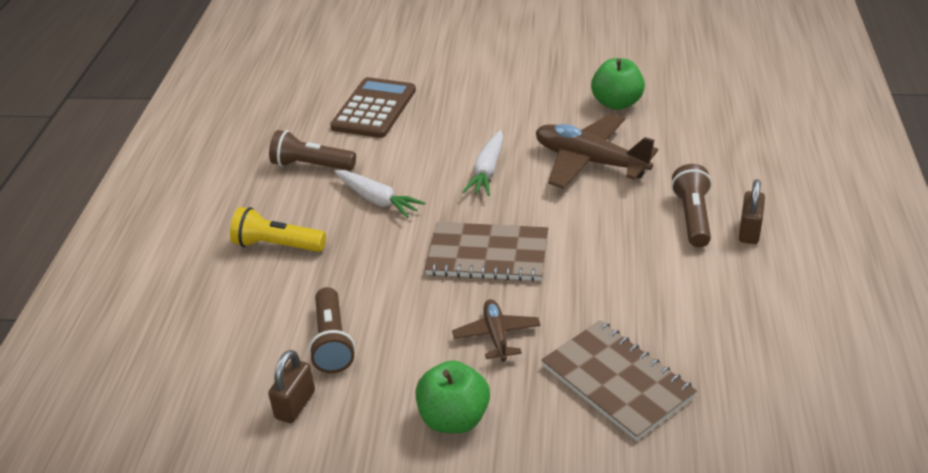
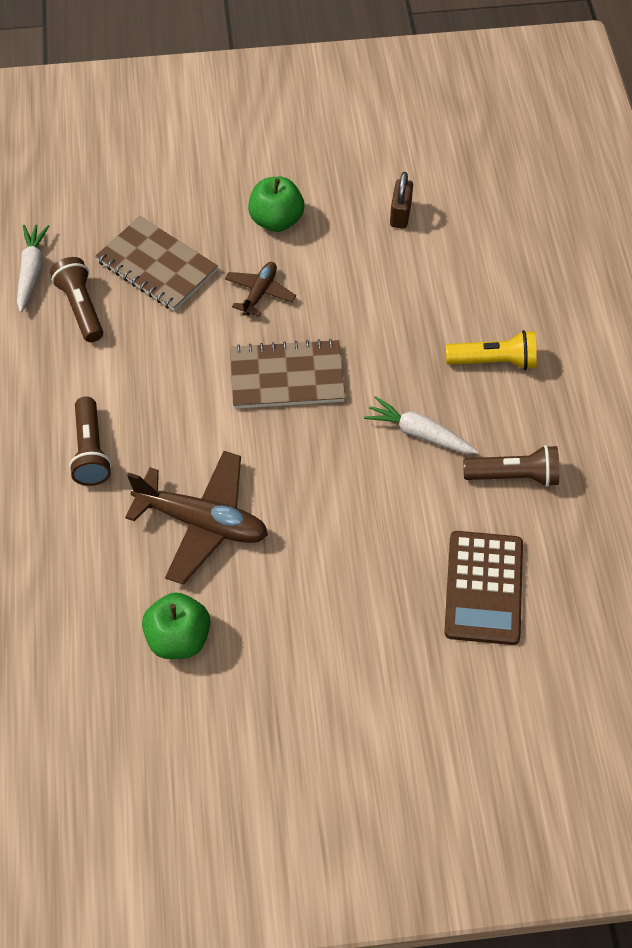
camera: 165 degrees right, 20 degrees up
(332, 342) = (395, 269): brown flashlight -> brown flashlight (81, 307)
(487, 171) = (314, 492): white carrot -> white carrot (32, 271)
(496, 336) = (260, 293): brown plane -> brown plane turned 135 degrees counterclockwise
(749, 231) = (36, 439): brown padlock -> none

